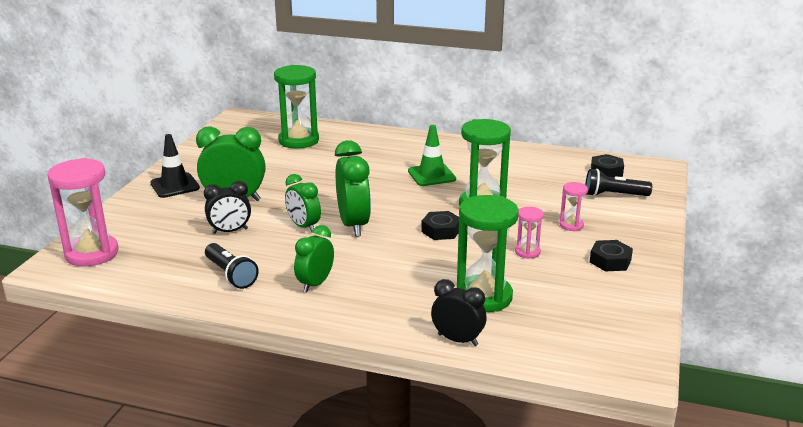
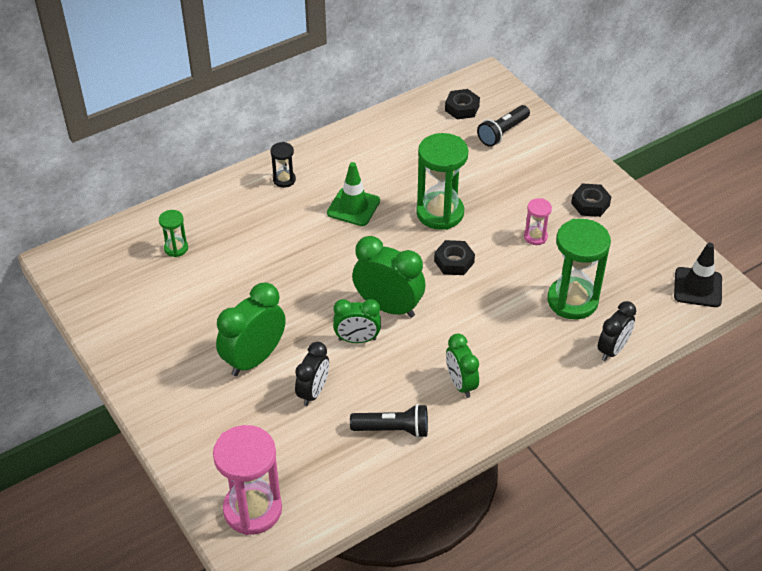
camera: 50 degrees left, 20 degrees up
(175, 185) = (172, 387): black traffic cone -> black traffic cone (697, 287)
(298, 141) = (176, 248): green hourglass -> green hourglass, size x0.49
(416, 145) = (284, 180): none -> black hourglass
(457, 340) = (612, 350): black clock -> black clock turned 150 degrees clockwise
(571, 225) = (522, 187): pink hourglass -> none

